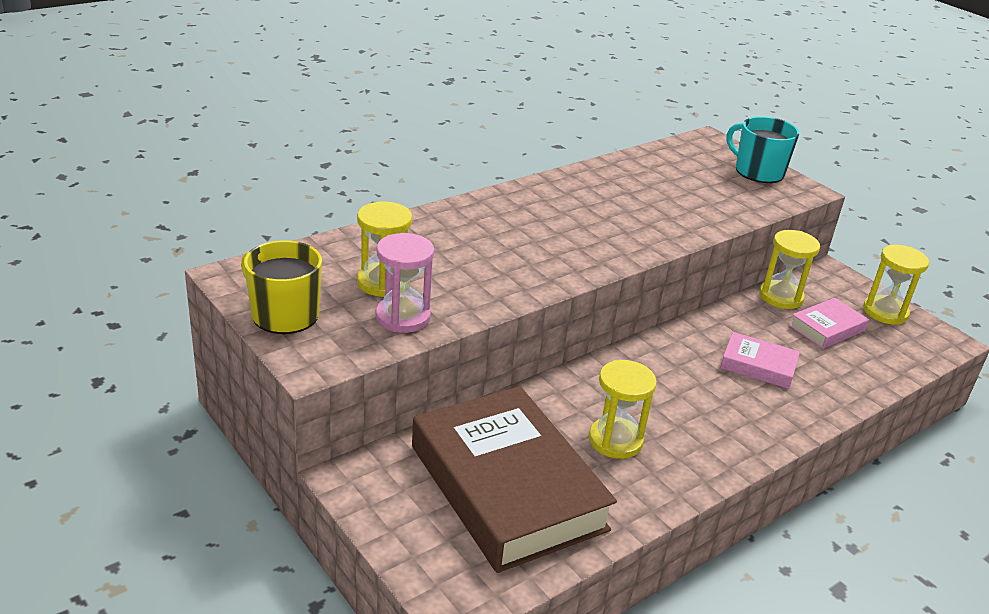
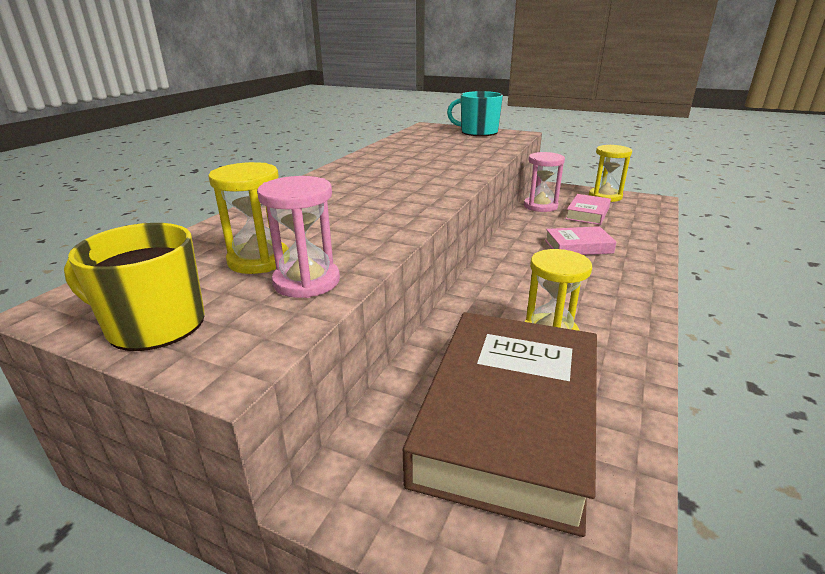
camera: 25 degrees left, 5 degrees down
(507, 487) = (508, 420): brown book -> brown book turned 75 degrees clockwise
(781, 297) = (540, 206): yellow hourglass -> pink hourglass

